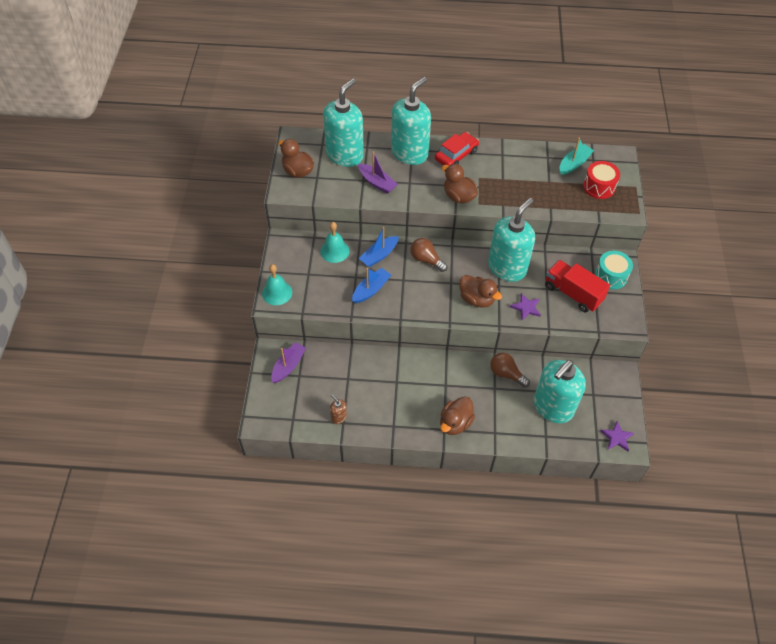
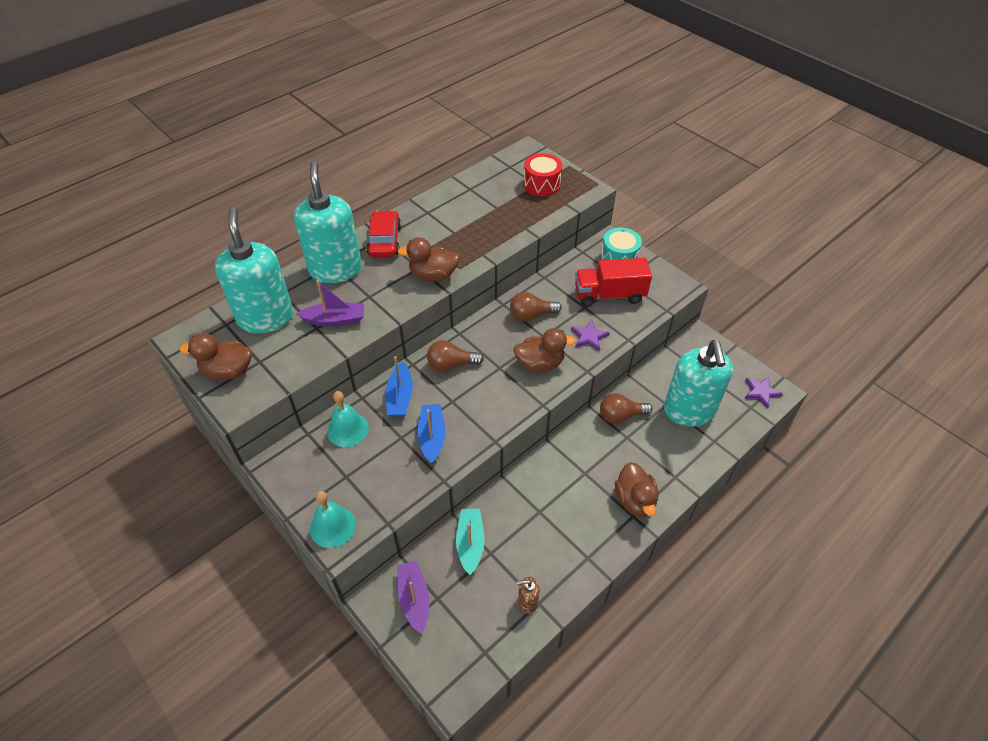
camera: 45 degrees left, 5 degrees down
(507, 268) = (531, 315): turquoise soap dispenser -> brown light bulb
(574, 164) = (498, 179): turquoise boat -> turquoise boat (470, 543)

